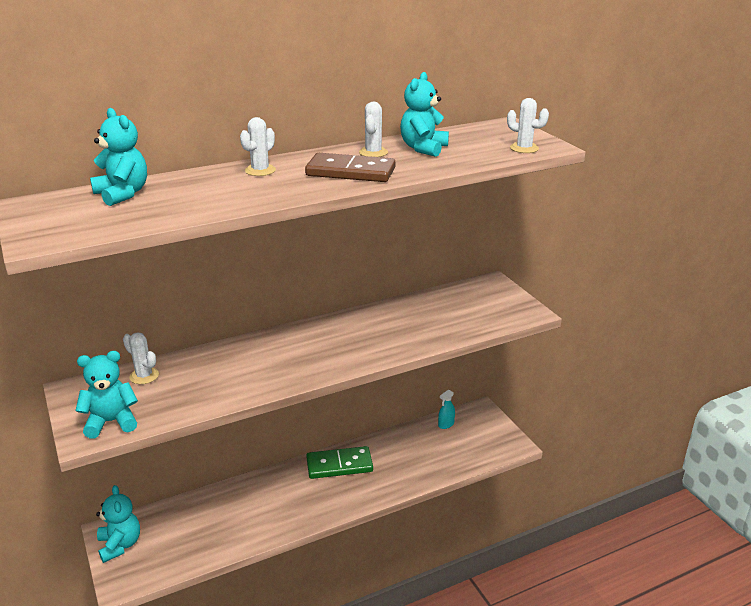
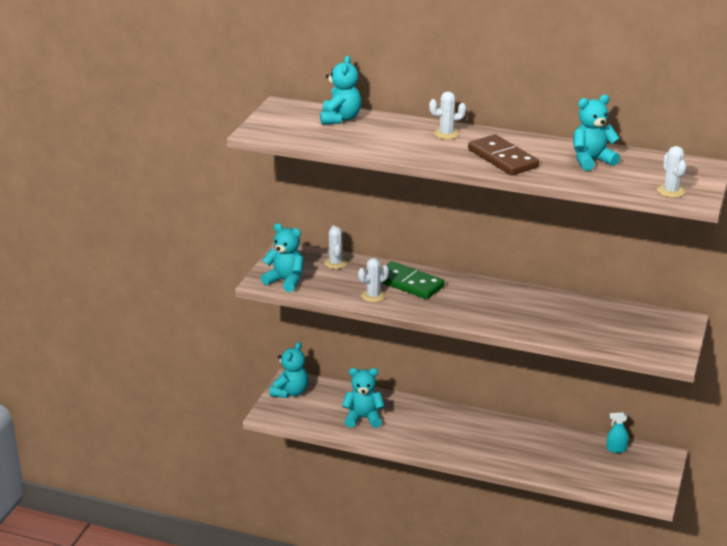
camera: 45 degrees right, 0 degrees up
(222, 525) = (363, 418): none -> turquoise teddy bear
(339, 465) = (490, 428): green domino -> green domino (408, 283)
(373, 152) = (548, 150): white cactus -> white cactus (373, 296)

